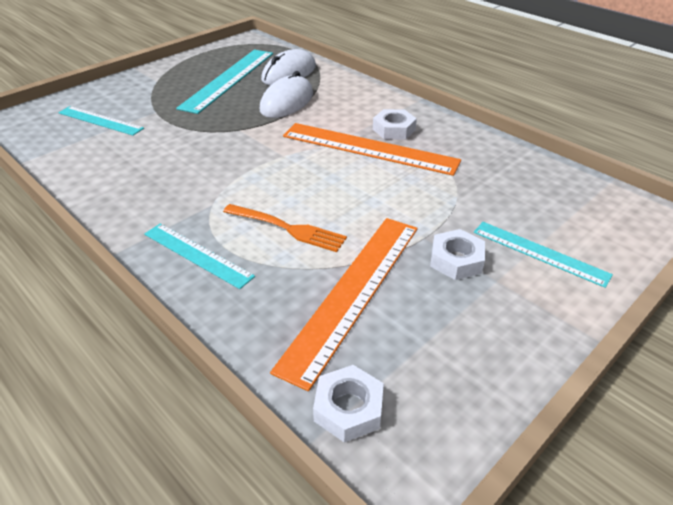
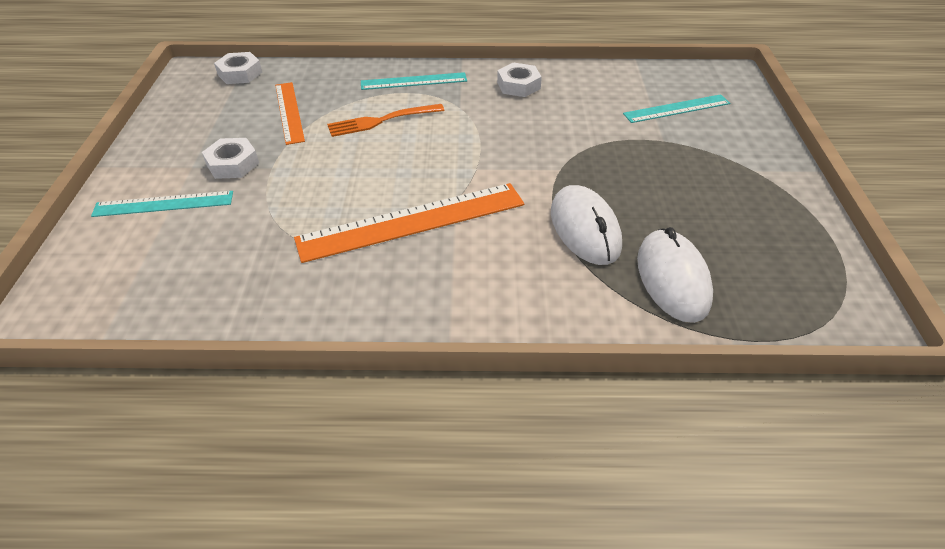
camera: 135 degrees right, 5 degrees up
(228, 79) = (704, 219): turquoise ruler -> none
(353, 292) = (289, 112): orange ruler -> orange ruler, size x0.60
(394, 129) = (418, 263): white nut -> white nut (518, 85)

